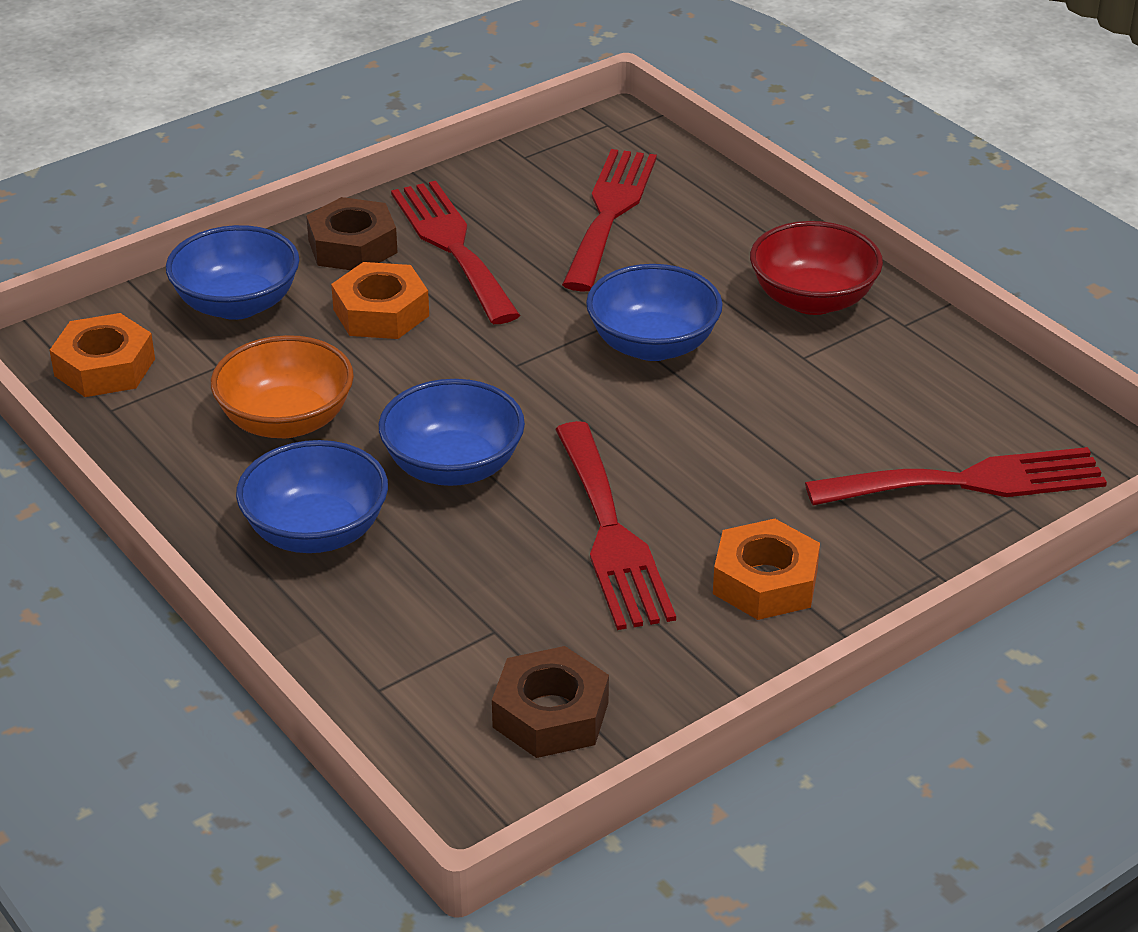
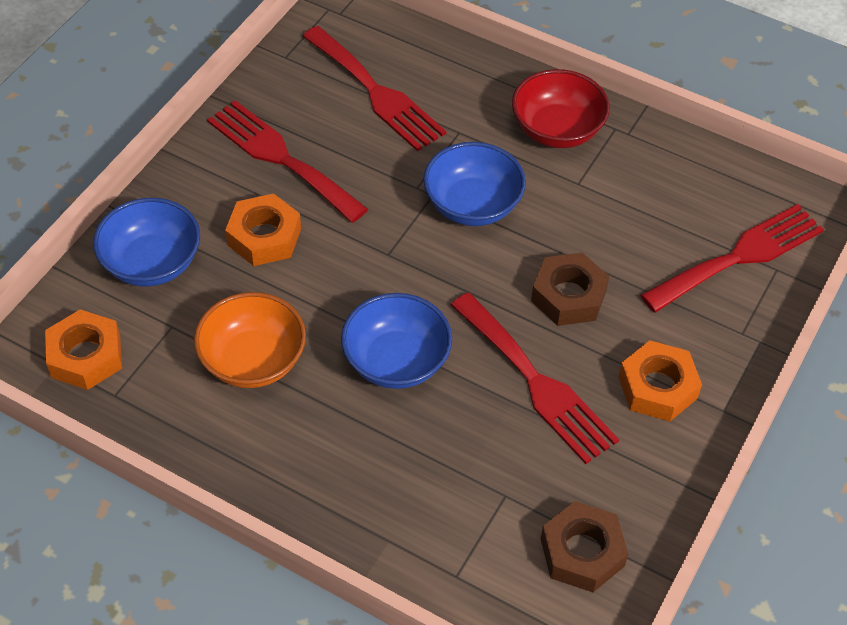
camera: 25 degrees left, 15 degrees up
(316, 532) = (333, 454): blue bowl -> none
(352, 246) = (207, 181): brown nut -> brown nut (568, 296)
(609, 213) = (376, 92): red fork -> red fork turned 150 degrees clockwise

